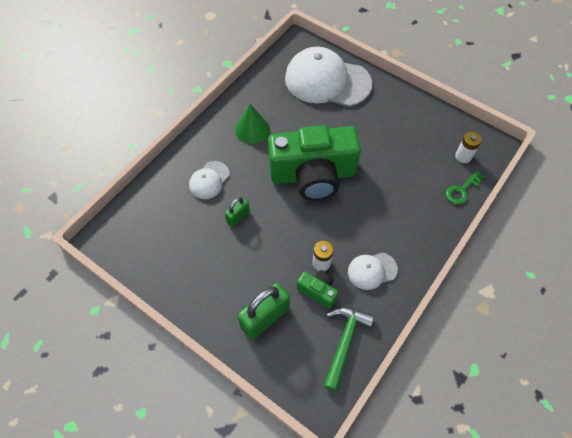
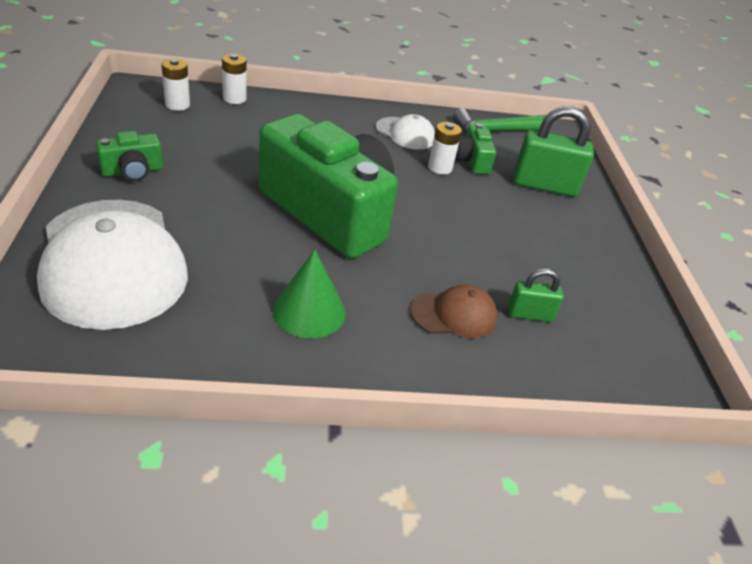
camera: 135 degrees left, 20 degrees down
(209, 180) = (454, 314): white cap -> brown cap
(238, 217) = (469, 256): green padlock -> green padlock (529, 314)
(396, 110) = (133, 171): none -> green camera
(461, 190) = (234, 98): green key -> white battery

